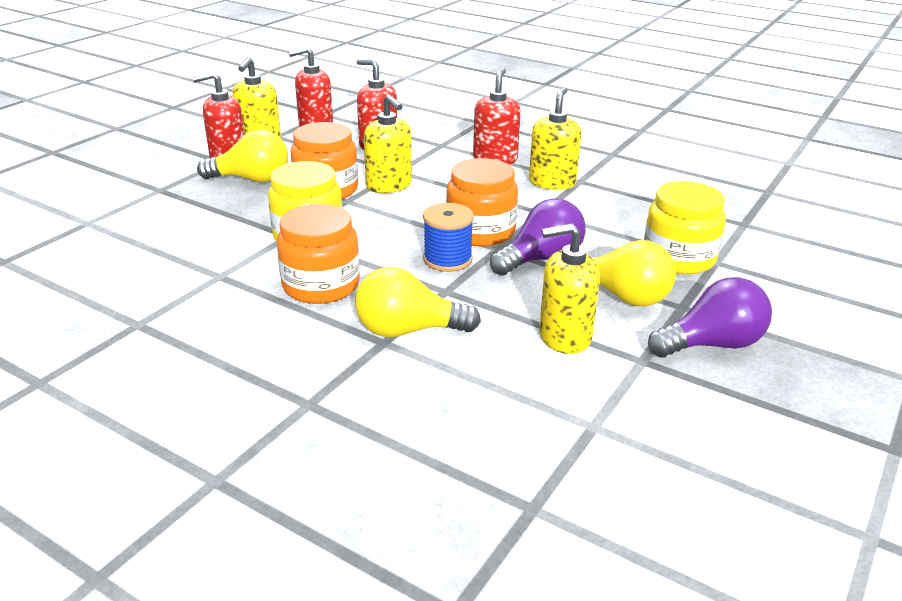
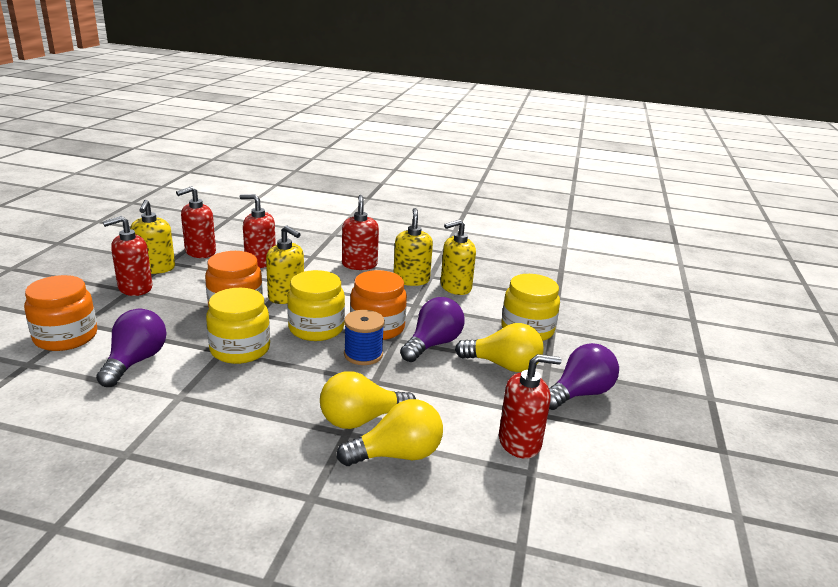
camera: 20 degrees left, 5 degrees down
(192, 234) = (135, 361): none -> purple light bulb
(252, 179) = (165, 304): yellow light bulb -> yellow light bulb (397, 454)
(321, 285) = (272, 392): orange jar -> orange jar (66, 337)
(406, 224) = (316, 328): none -> yellow jar
(564, 337) = (479, 405): yellow soap dispenser -> yellow soap dispenser (455, 287)
(596, 388) = (520, 442): none -> red soap dispenser

